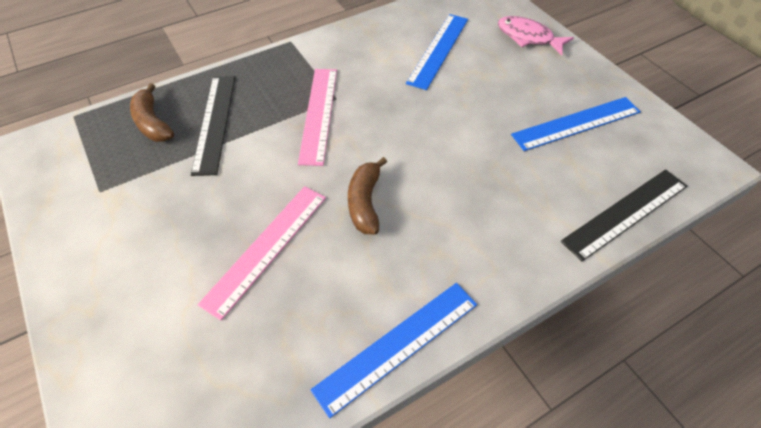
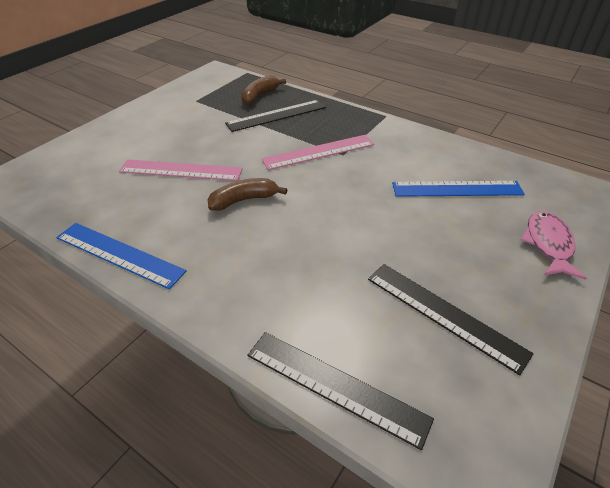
camera: 65 degrees right, 10 degrees down
(576, 123) = (444, 314): blue ruler -> black ruler

